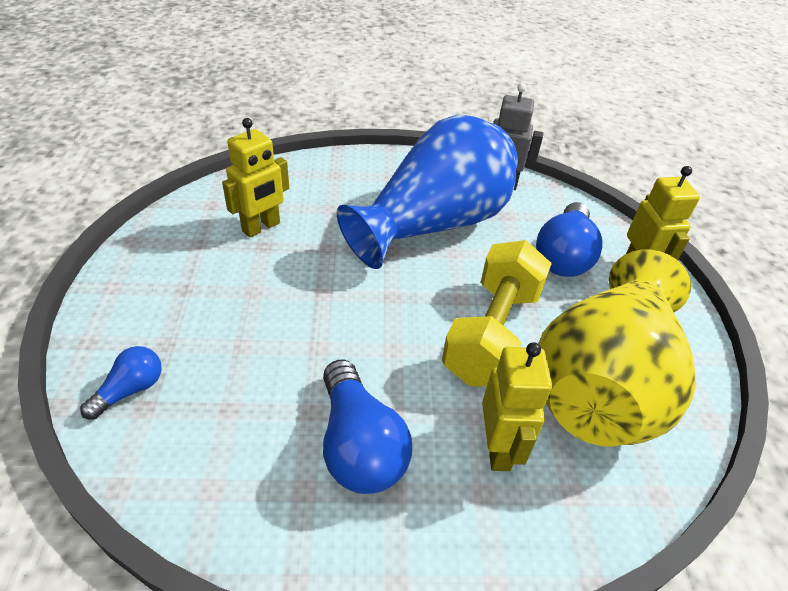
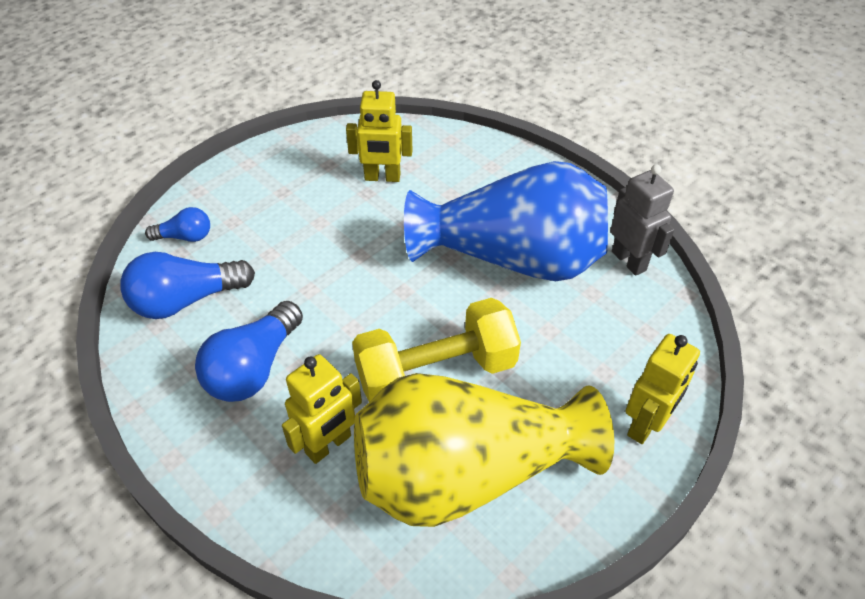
camera: 50 degrees right, 5 degrees up
(563, 256) = (591, 361): blue light bulb -> blue light bulb (186, 300)

